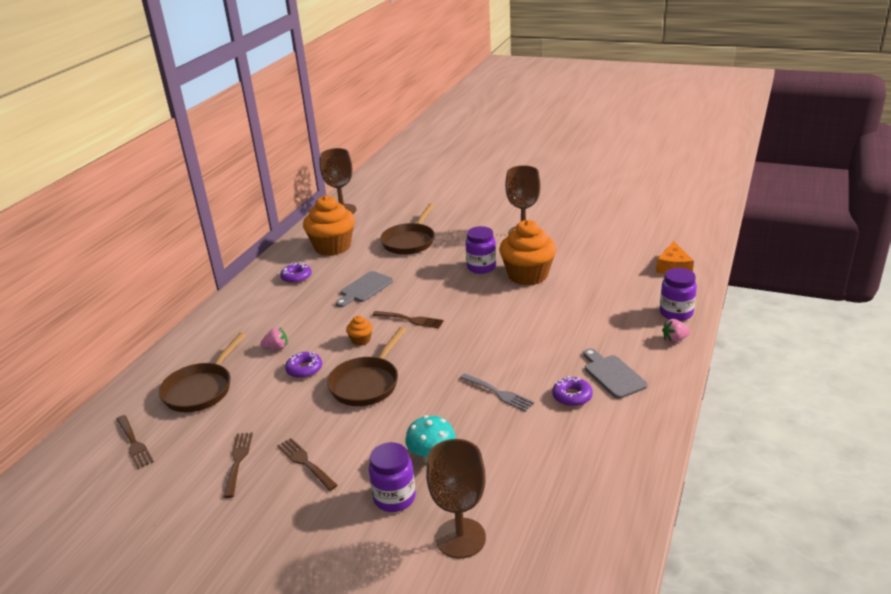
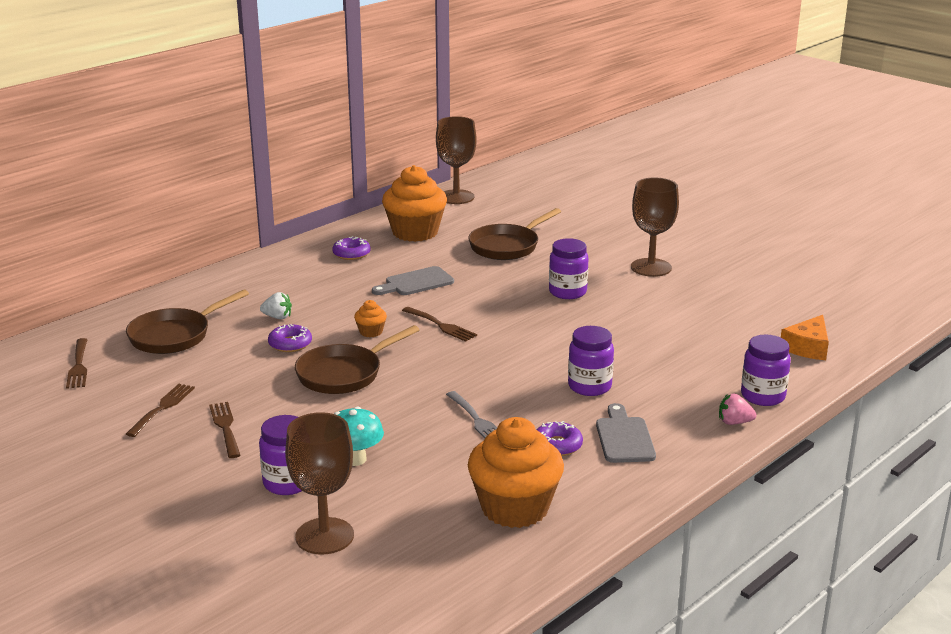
camera: 20 degrees right, 5 degrees down
(276, 348) = (277, 317): pink strawberry -> white strawberry
(528, 275) = (616, 313): orange cupcake -> orange cupcake (515, 508)
(556, 340) = (589, 386): none -> purple jar

